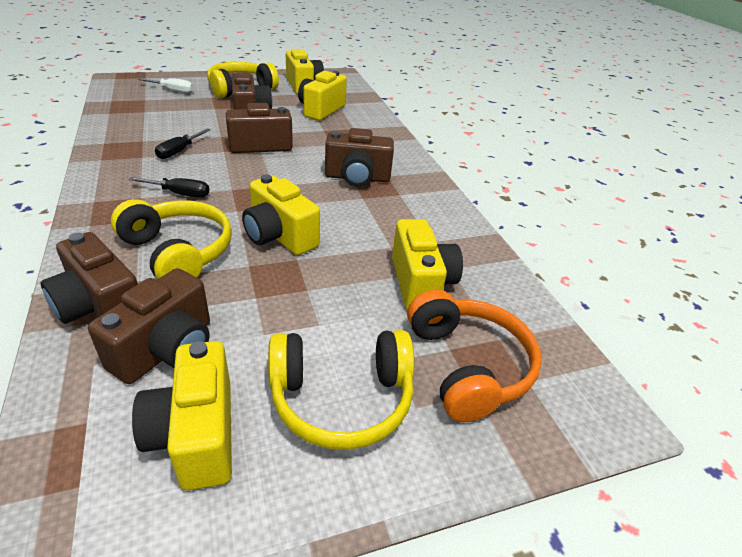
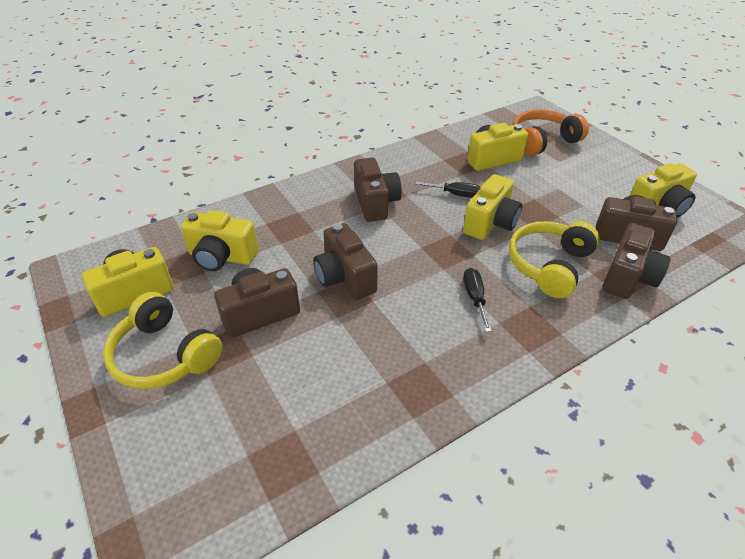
camera: 100 degrees left, 5 degrees up
(173, 91) = (196, 435): white screwdriver -> none
(179, 151) = (395, 335): black screwdriver -> black screwdriver (455, 194)
(341, 398) = (597, 172): yellow headphones -> none

